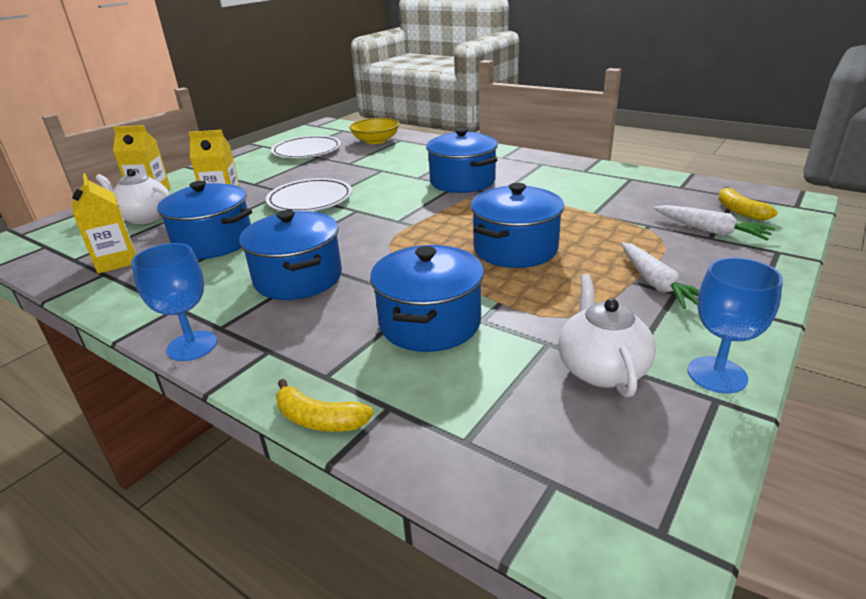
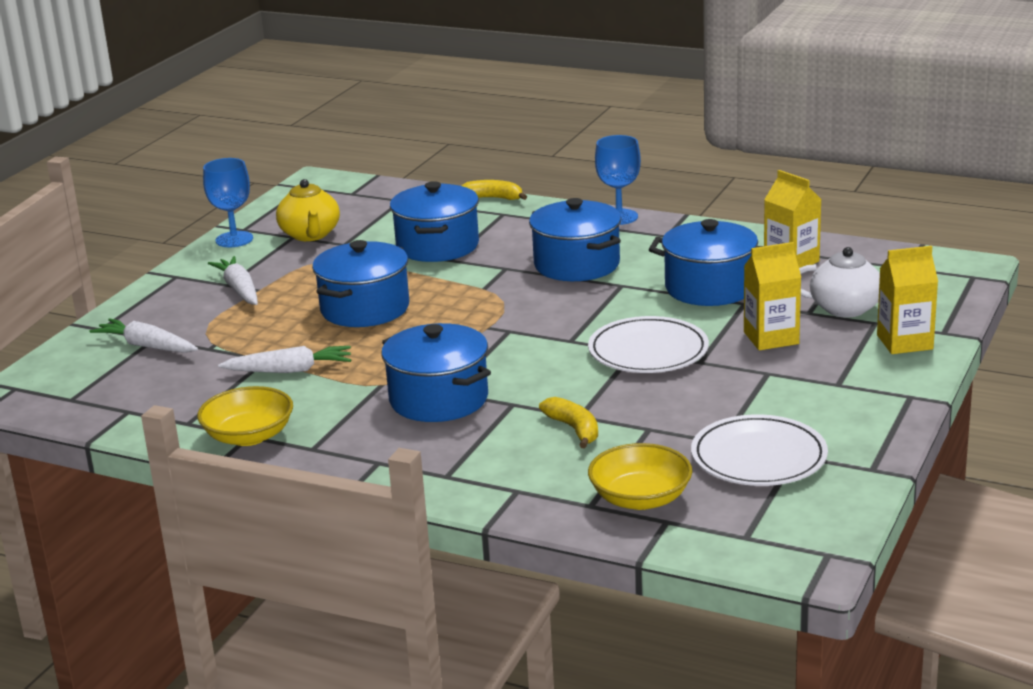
camera: 170 degrees right, 5 degrees down
(571, 204) = (289, 370): none -> white carrot
(584, 170) = (249, 436): none -> yellow bowl
(601, 369) = (310, 235): white teapot -> yellow teapot
(739, 211) = (89, 375): yellow banana -> yellow banana (574, 429)

